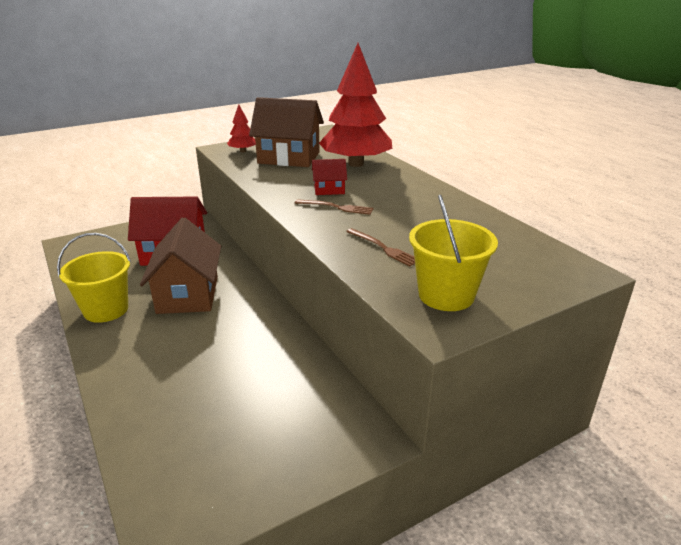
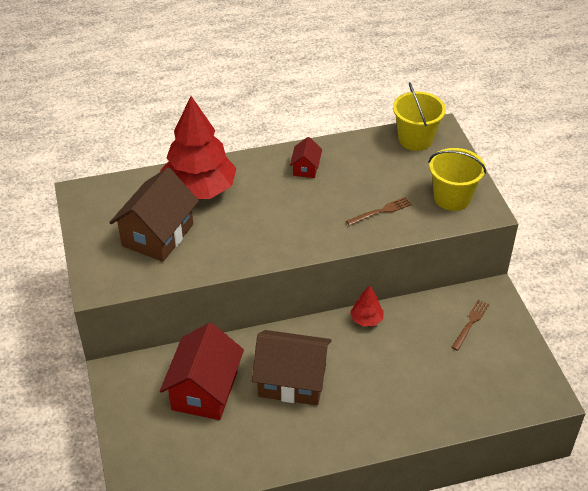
camera: 75 degrees left, 15 degrees up
(106, 310) = (298, 444): yellow bucket -> yellow bucket (415, 139)
(243, 151) = (116, 269): red tree -> red tree (366, 319)
(329, 190) = (258, 220): red house -> red house (306, 168)
(337, 207) = (299, 222): brown fork -> brown fork (470, 323)

